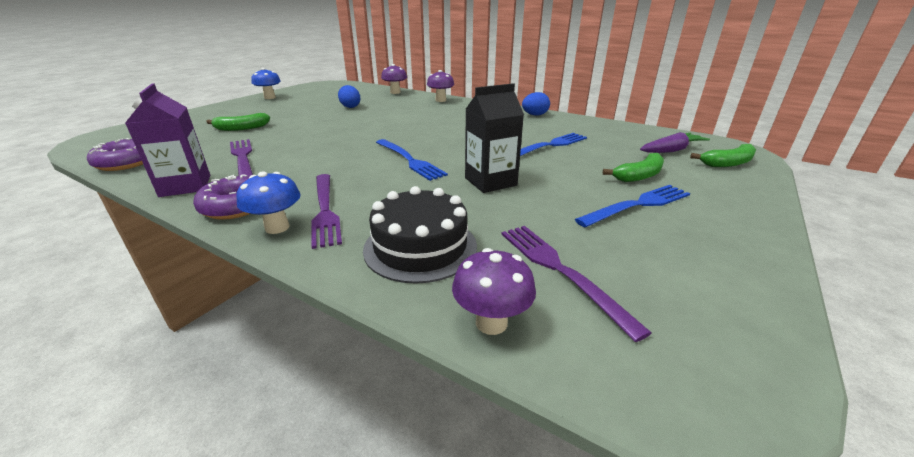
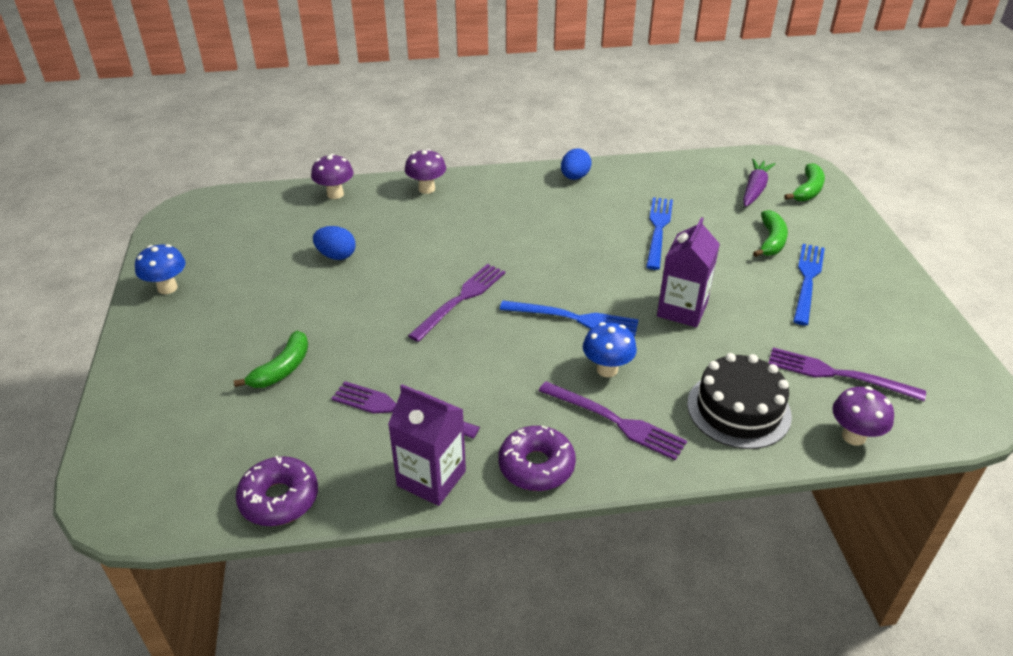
camera: 40 degrees left, 10 degrees up
(277, 227) = (614, 461): blue mushroom -> blue mushroom (607, 369)
(367, 134) = (461, 300): none -> purple fork
(490, 181) = (682, 310): black carton -> purple carton

